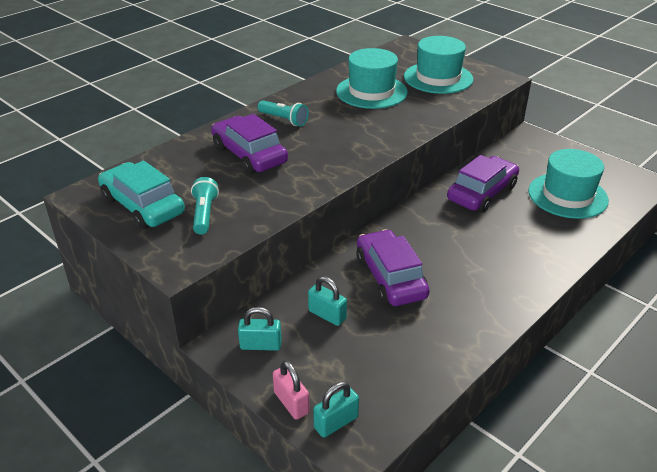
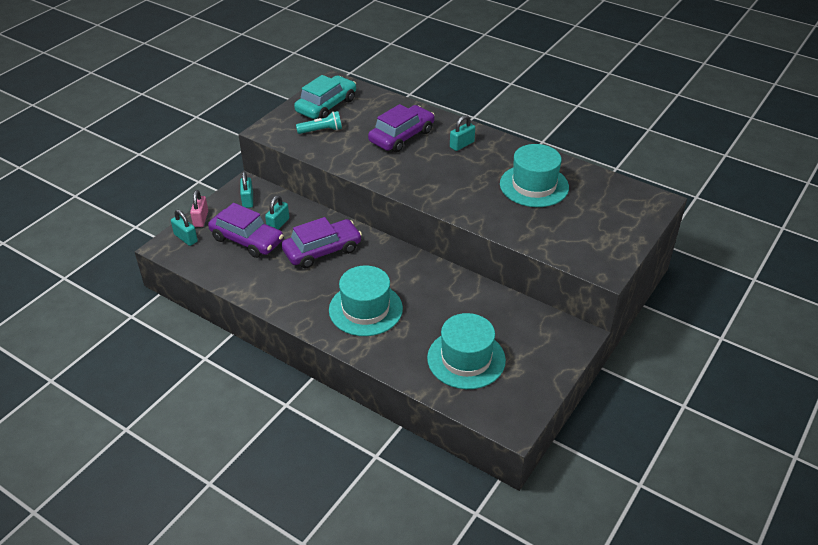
camera: 80 degrees right, 5 degrees up
(284, 120) = (462, 145): turquoise flashlight -> turquoise padlock
(291, 403) = (201, 219): pink padlock -> pink padlock turned 45 degrees counterclockwise
(438, 78) = (584, 225): turquoise hat -> turquoise hat (365, 309)
(482, 193) = (452, 299): purple car -> purple car (247, 240)

